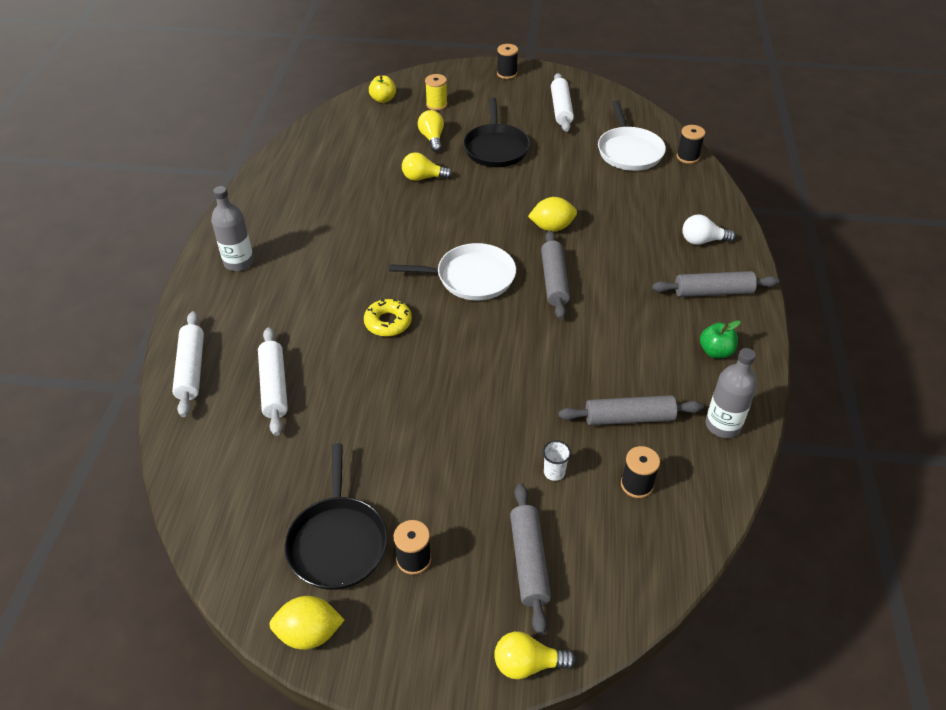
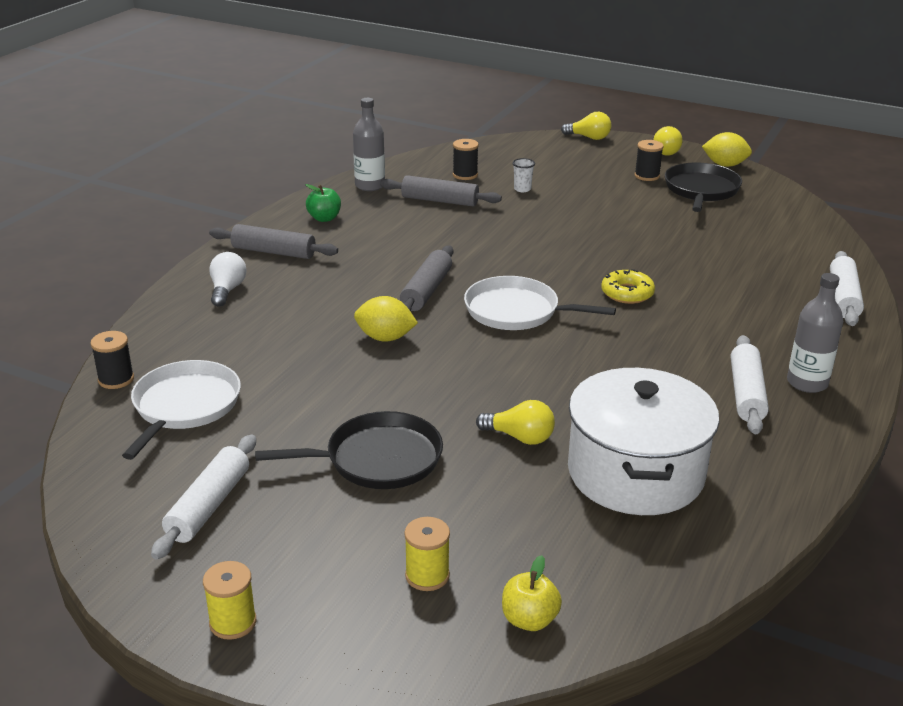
camera: 160 degrees left, 15 degrees down
(274, 386) = (753, 271): white rolling pin -> white rolling pin (746, 393)
(349, 172) = (635, 473): none -> white pot
(432, 138) = (473, 502): yellow light bulb -> yellow light bulb (666, 151)
(496, 148) = (377, 459): black pan -> black pan turned 60 degrees clockwise
(507, 74) = (233, 622): black spool -> yellow spool
(529, 561) = (566, 163): grey rolling pin -> none
(702, 241) = (227, 290): white light bulb -> white light bulb turned 105 degrees counterclockwise

